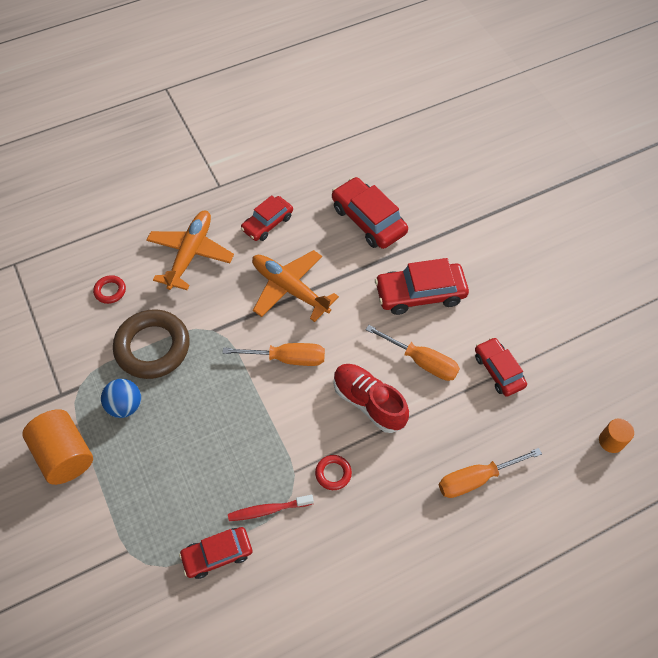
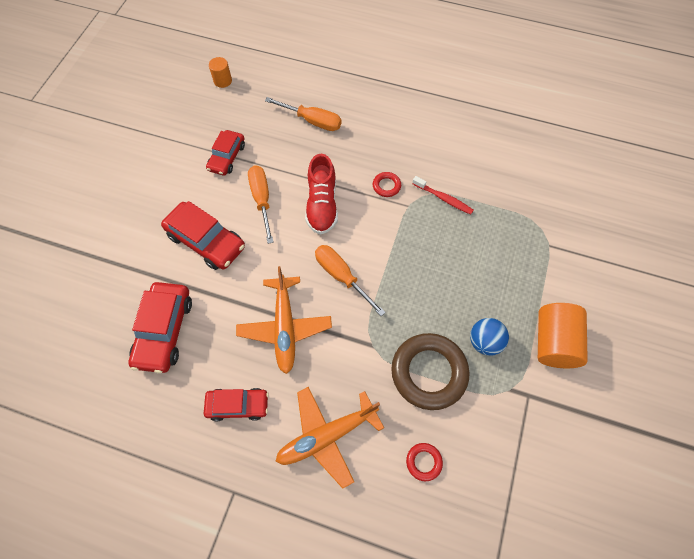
camera: 135 degrees left, 5 degrees up
(217, 554) = (494, 200): red car -> none

